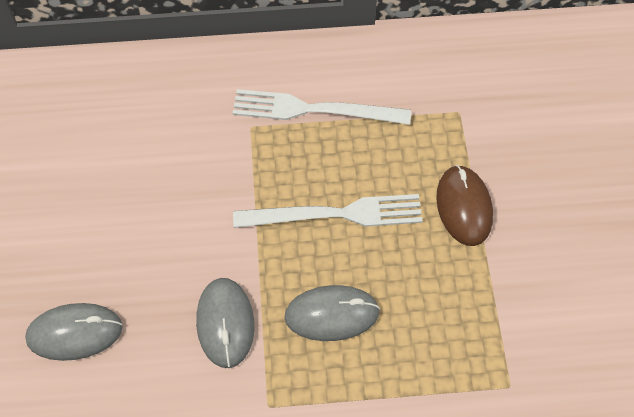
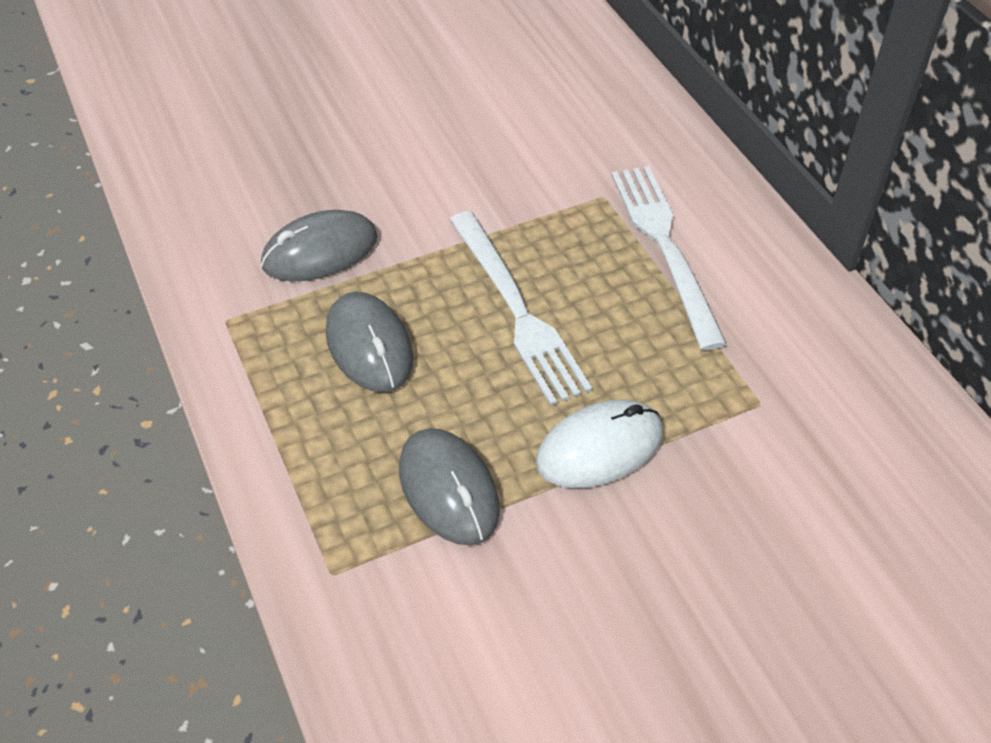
camera: 70 degrees right, 10 degrees down
(74, 333) = (264, 137): grey mouse -> grey mouse (448, 489)
(464, 207) = (599, 448): brown mouse -> white mouse

